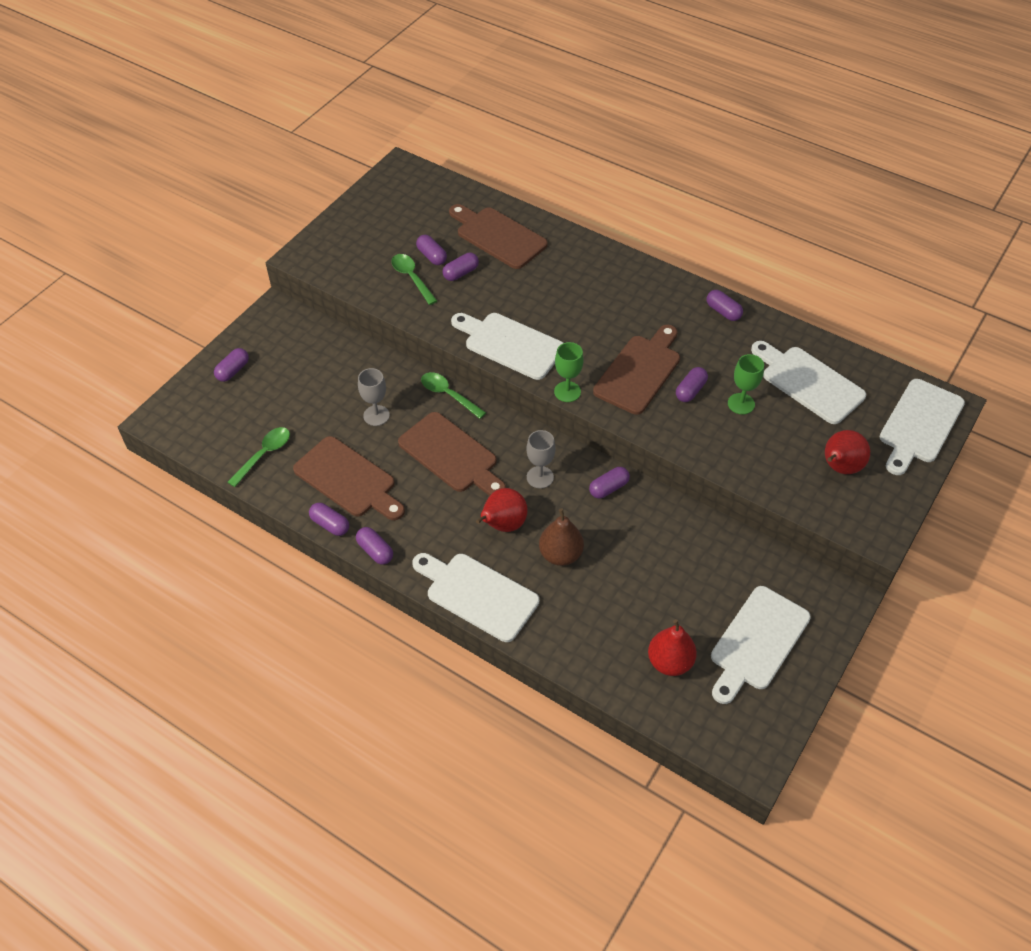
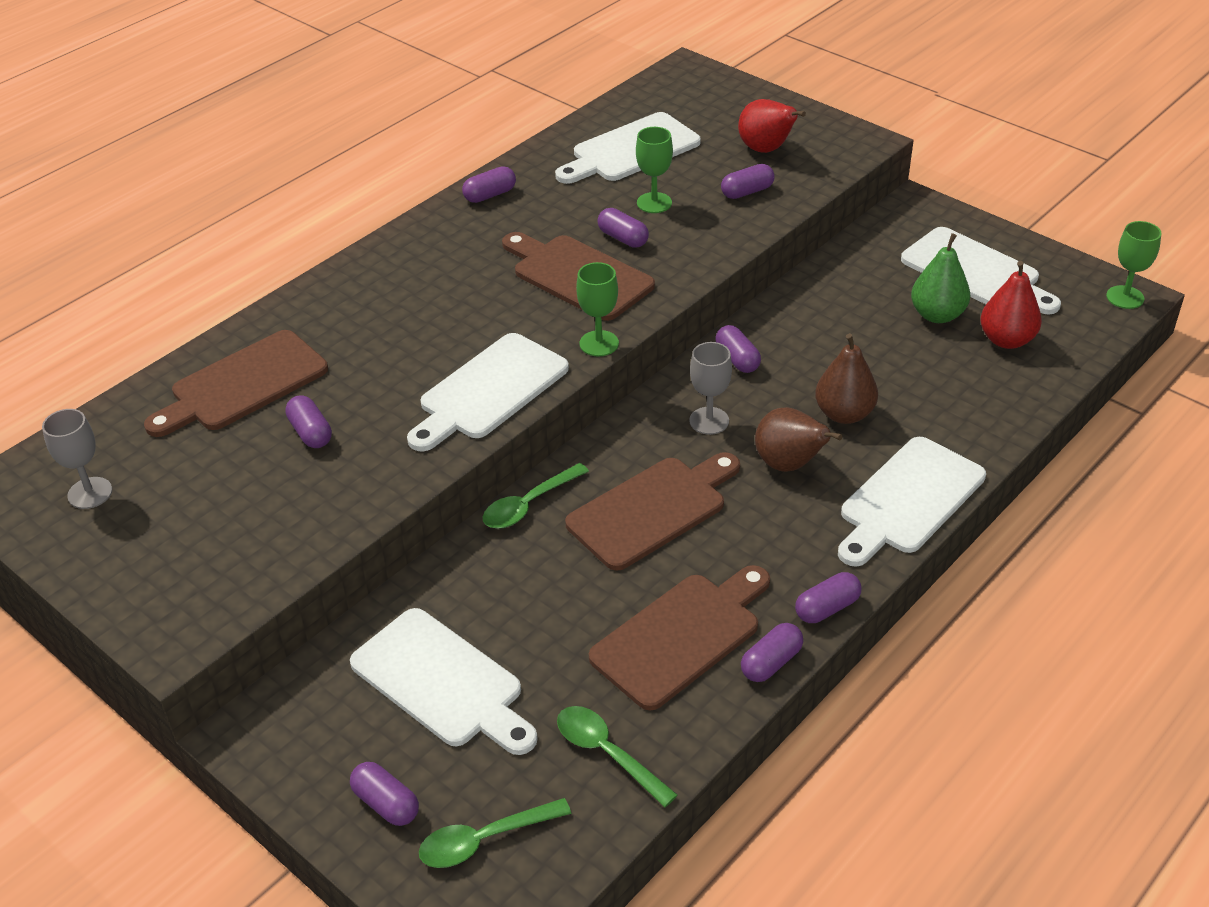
camera: 80 degrees left, 10 degrees down
(376, 415) = (551, 595): grey goblet -> grey goblet (90, 493)
(411, 278) = (297, 492): green spoon -> green spoon (484, 840)
(432, 256) = (254, 464): purple capsule -> purple capsule (747, 192)
(503, 525) = (789, 465): red pear -> brown pear
(691, 613) = (937, 315): none -> green pear
(751, 757) = (1125, 297): none -> green goblet
(919, 424) = (711, 90): white cutting board -> white cutting board (442, 682)

